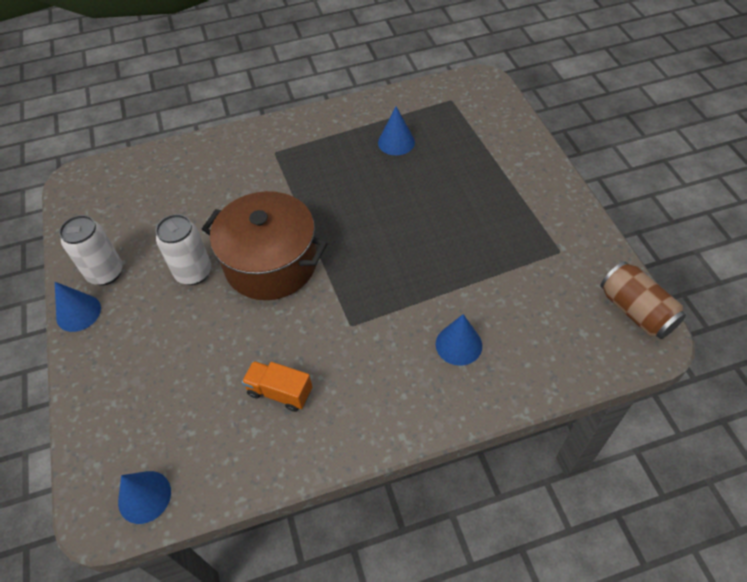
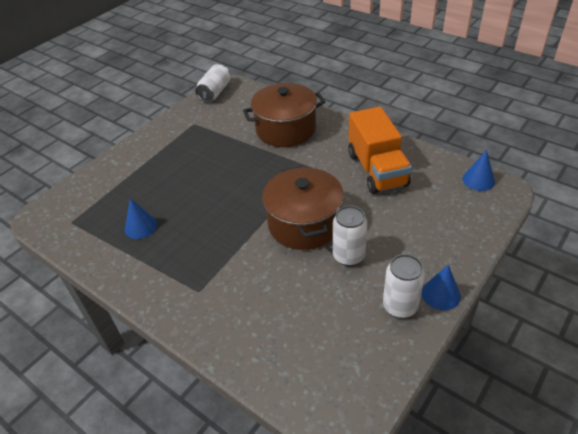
camera: 125 degrees left, 10 degrees down
(280, 392) = (377, 169): orange truck -> orange truck, size x2.05
(458, 344) = (286, 129): blue cone -> brown pot
(636, 311) = (215, 92): brown can -> white can

